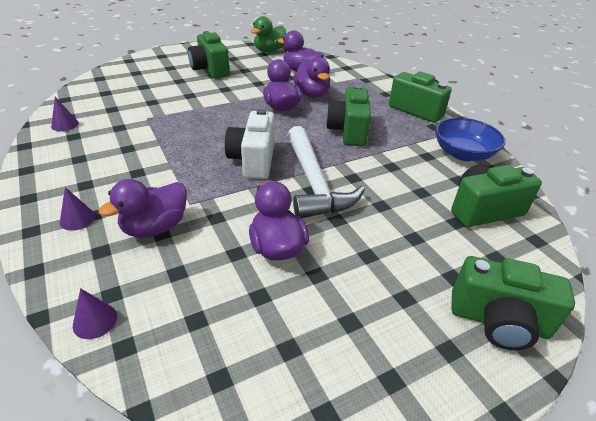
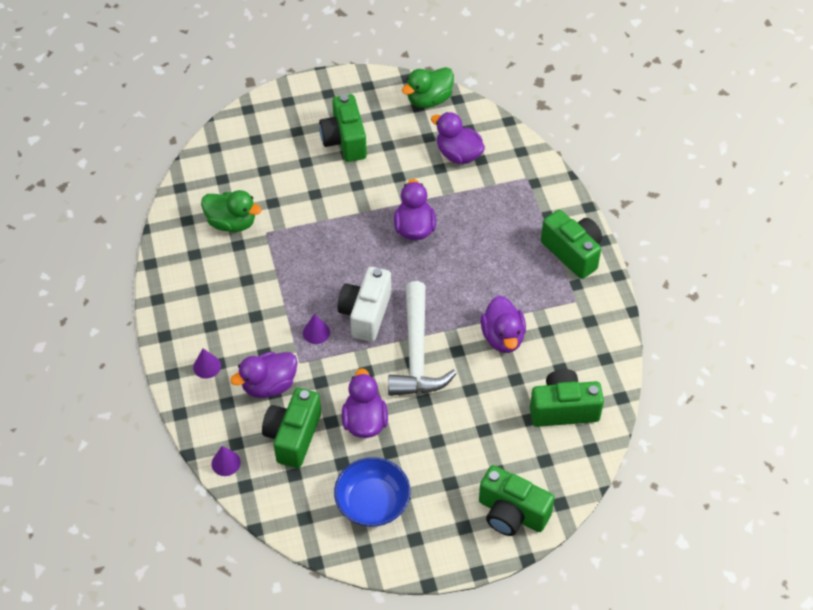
camera: 15 degrees right, 15 degrees up
(65, 124) = (184, 234): purple cone -> purple cone (316, 332)
(113, 115) = (232, 223): none -> green duck
(312, 94) = (457, 207): purple duck -> purple duck (503, 337)
(348, 131) = (477, 280): green camera -> green camera (293, 436)
(463, 153) = (586, 332): blue bowl -> blue bowl (372, 502)

